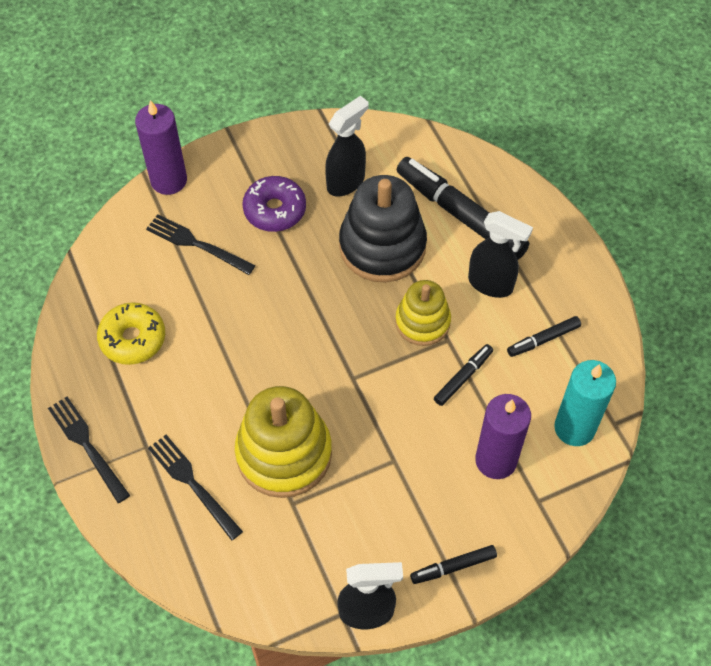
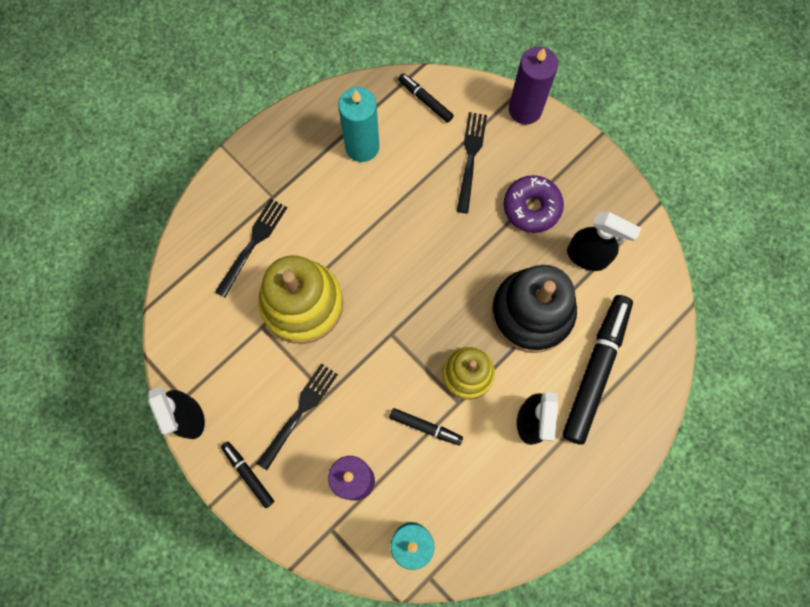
camera: 70 degrees right, 15 degrees up
(86, 445) = (258, 153): black fork -> black fork (300, 411)
(133, 339) = (362, 147): yellow donut -> turquoise candle
(543, 339) = (491, 487): black marker -> black marker (425, 100)

